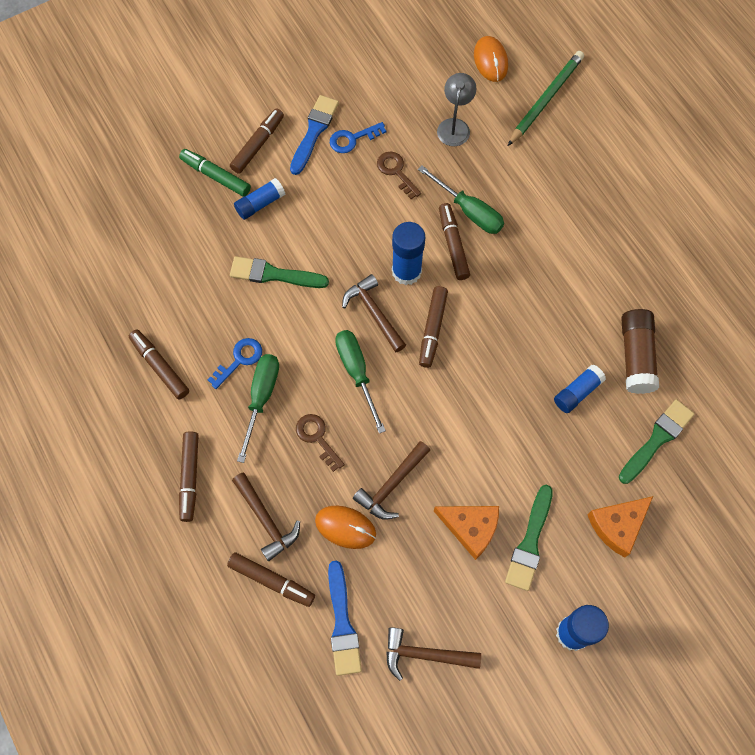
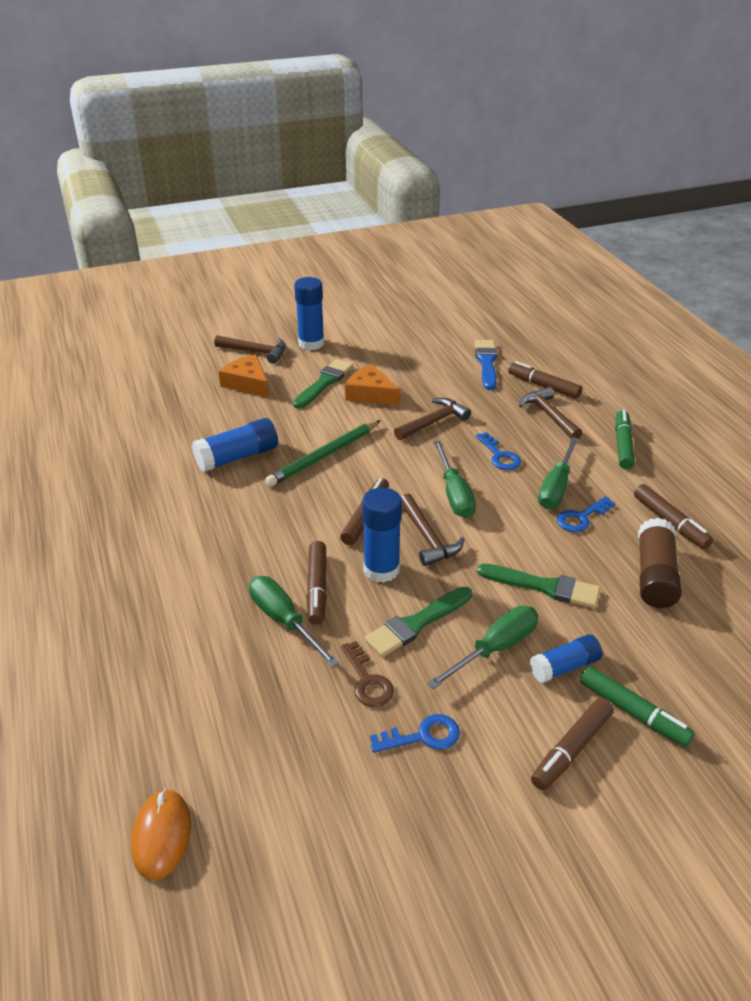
camera: 170 degrees left, 30 degrees down
(189, 478) = (623, 445): brown marker -> green marker
(310, 211) = (495, 648): none -> green screwdriver
(314, 132) = (482, 756): blue brush -> none
(317, 438) = (500, 456): brown key -> blue key
(345, 527) = (478, 405): orange mouse -> none
(425, 655) = (425, 345): brown hammer -> brown hammer (255, 352)
(454, 126) = (263, 732): grey lamp -> none
(545, 99) = (107, 752): green pencil -> green pencil (324, 456)
(577, 392) = (237, 457): blue glue stick -> blue glue stick, size x1.51
(618, 525) = (247, 383): orange cheese -> orange cheese turned 105 degrees counterclockwise
(636, 356) = (165, 473): brown glue stick -> brown glue stick (654, 575)
(657, 439) = (183, 422): green brush -> green brush (416, 623)

